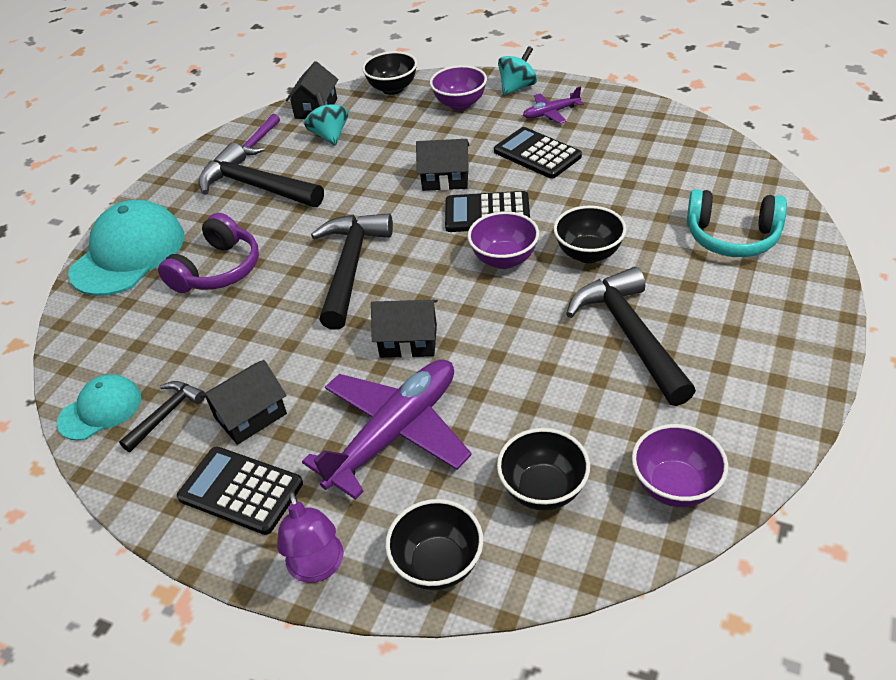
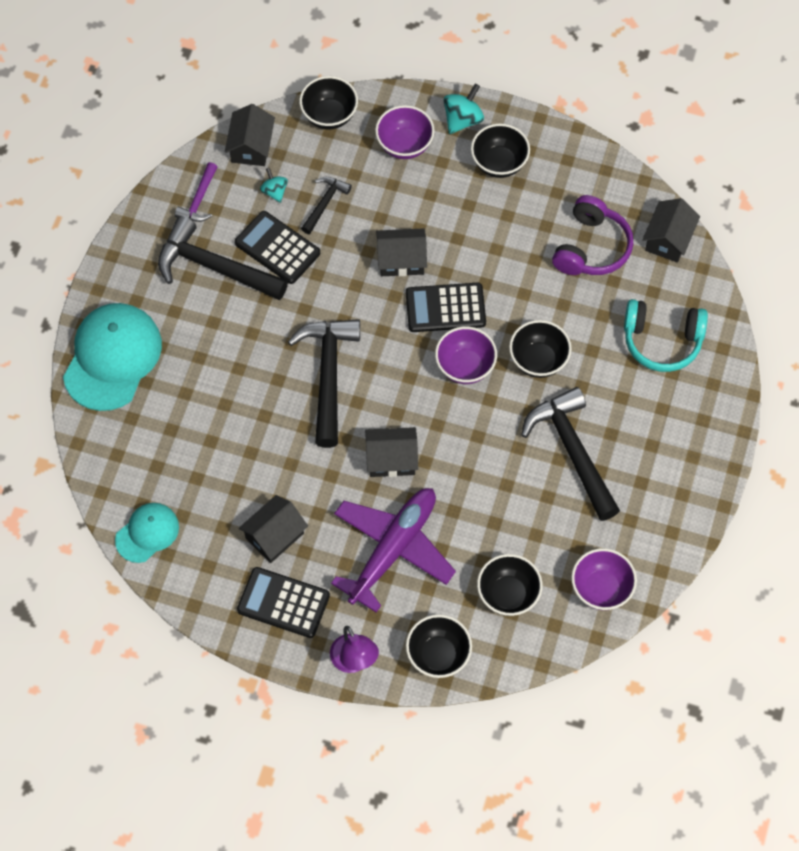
camera: 10 degrees left, 20 degrees up
(166, 414) = (204, 536): black hammer -> black hammer (325, 203)
(218, 270) = (205, 378): purple headphones -> purple headphones (591, 247)
(330, 135) = (274, 191): turquoise spinning top -> turquoise spinning top, size x0.64
(537, 154) = (488, 226): black calculator -> black calculator (277, 248)
(551, 113) = (499, 163): purple plane -> black bowl
(729, 160) = (668, 239): none -> black house

